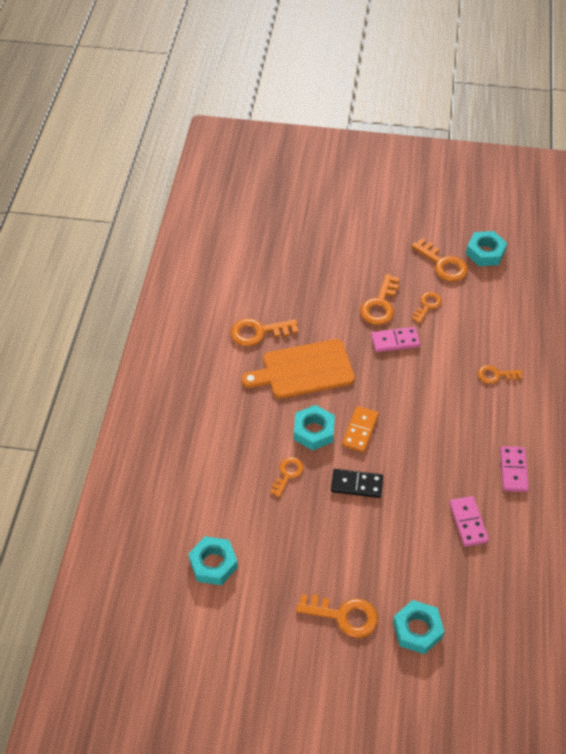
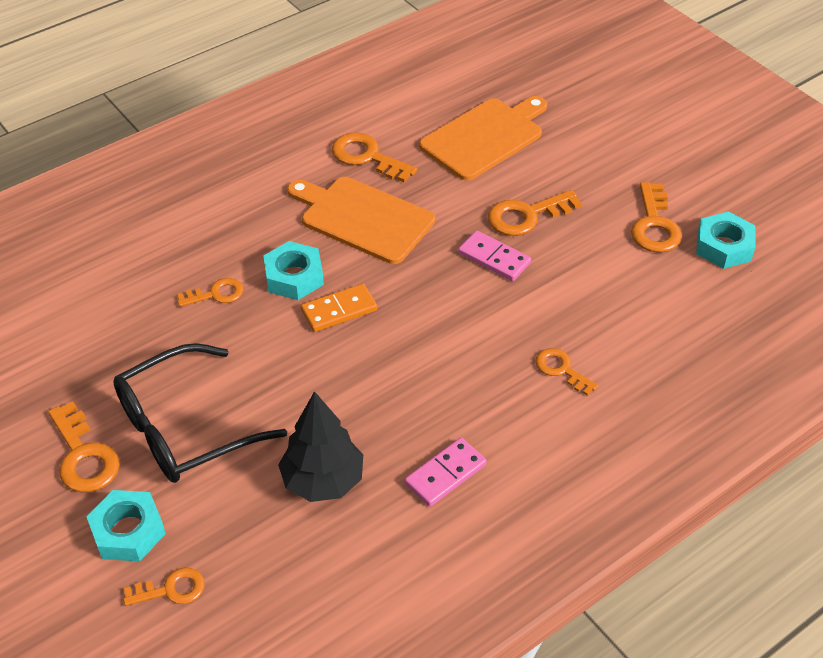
camera: 45 degrees right, 5 degrees down
(213, 564) = (45, 314): turquoise nut -> none
(303, 274) = (485, 137): none -> orange cutting board
(356, 485) = (264, 354): black domino -> none
(371, 556) = (184, 428): none -> black glasses
(427, 305) = (579, 251): orange key -> orange key (171, 589)
(468, 522) = (323, 481): pink domino -> black tree

